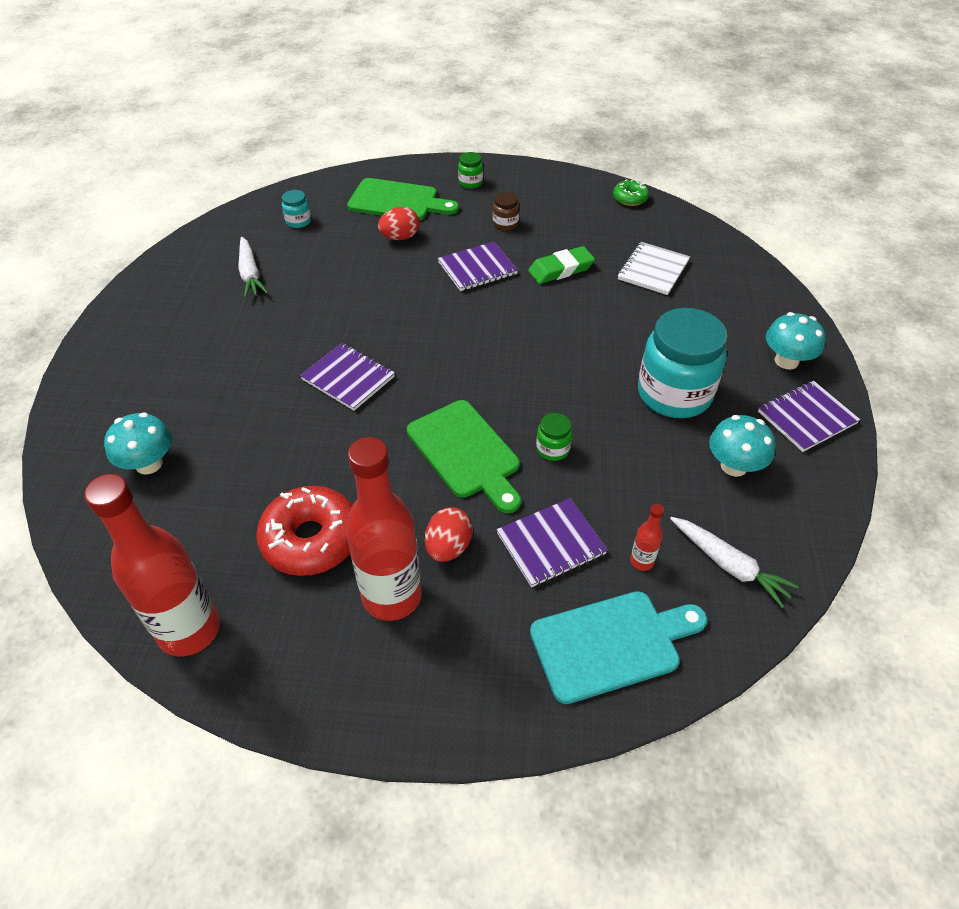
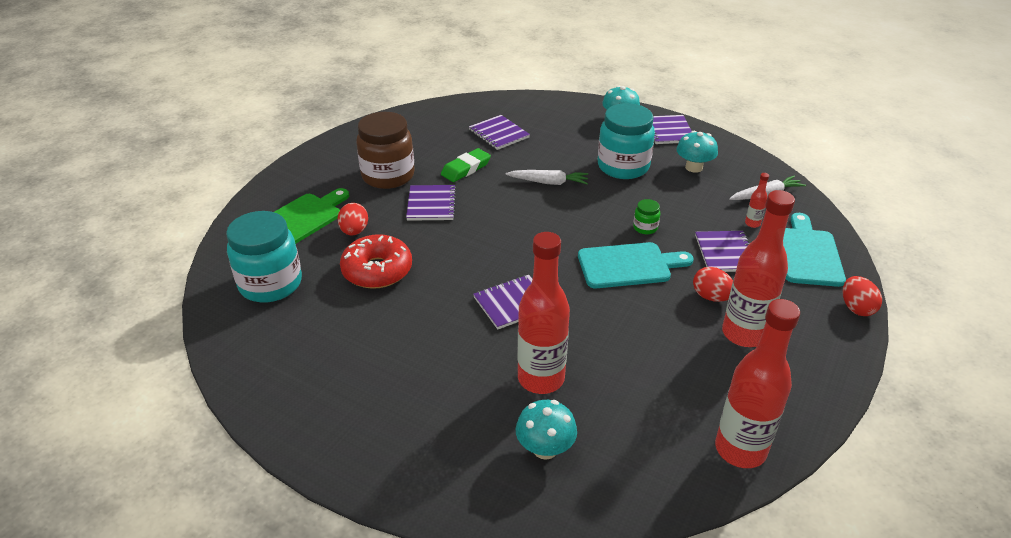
camera: 65 degrees left, 10 degrees down
(243, 433) = (541, 379): none -> red bottle
(250, 274) = (324, 332): white carrot -> white carrot (548, 182)
(298, 221) = (270, 284): turquoise jar -> turquoise jar, size x2.34
(311, 539) = (676, 363): red donut -> red donut (377, 270)
(466, 453) = (628, 265): green cutting board -> turquoise cutting board
(470, 183) = (315, 176): green jar -> none
(505, 224) = (388, 176): brown jar -> brown jar, size x2.34
(514, 727) = (856, 308): none -> red egg
(561, 269) = (466, 169): green eraser -> green eraser turned 45 degrees clockwise
(630, 198) = (411, 116): green donut -> none
(653, 270) = (499, 134): white notebook -> purple notebook

